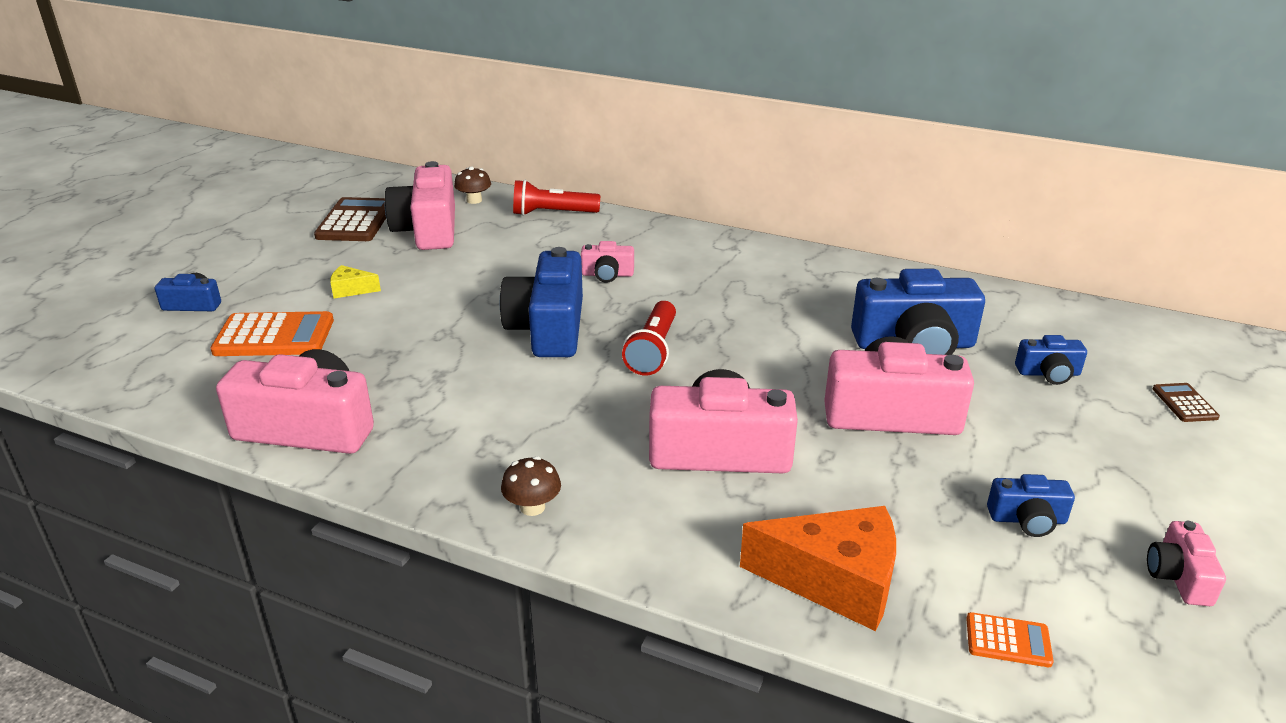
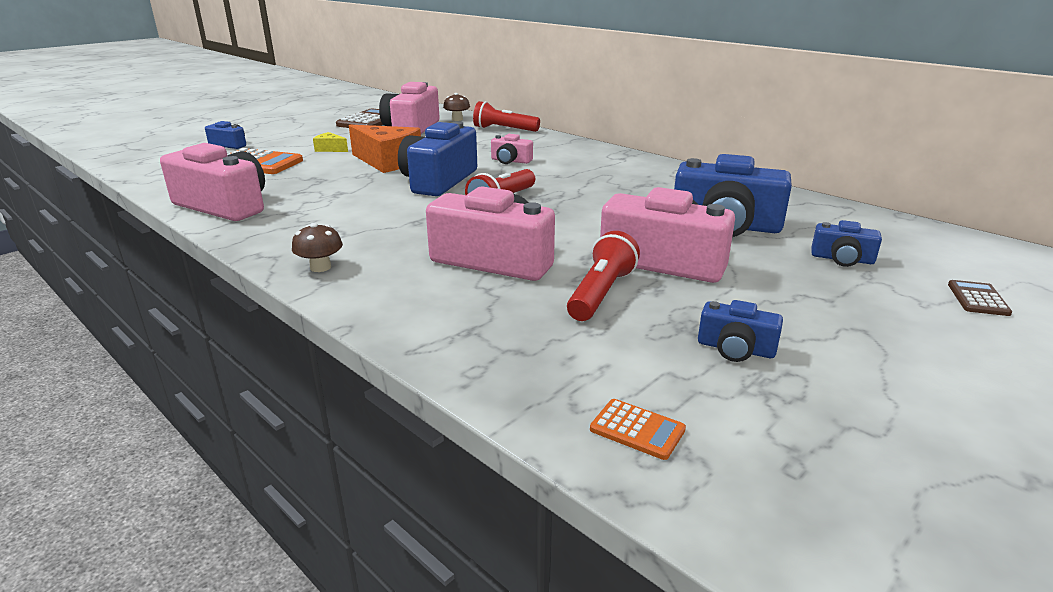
camera: 20 degrees right, 5 degrees down
(835, 581) = (510, 354): orange cheese -> orange cheese (387, 162)
(861, 475) = (601, 293): none -> red flashlight
(1178, 576) = (871, 422): pink camera -> none

